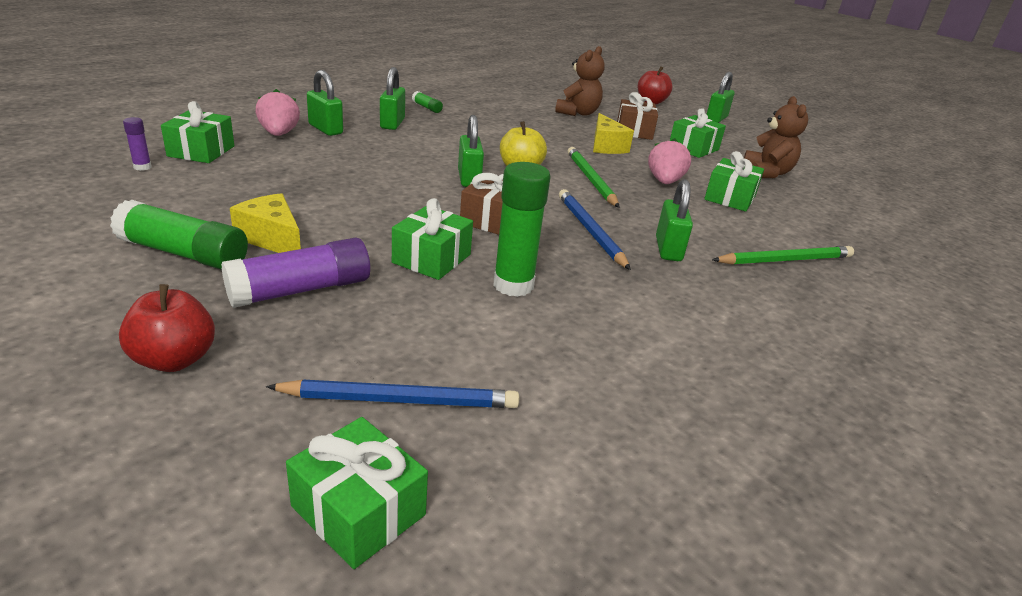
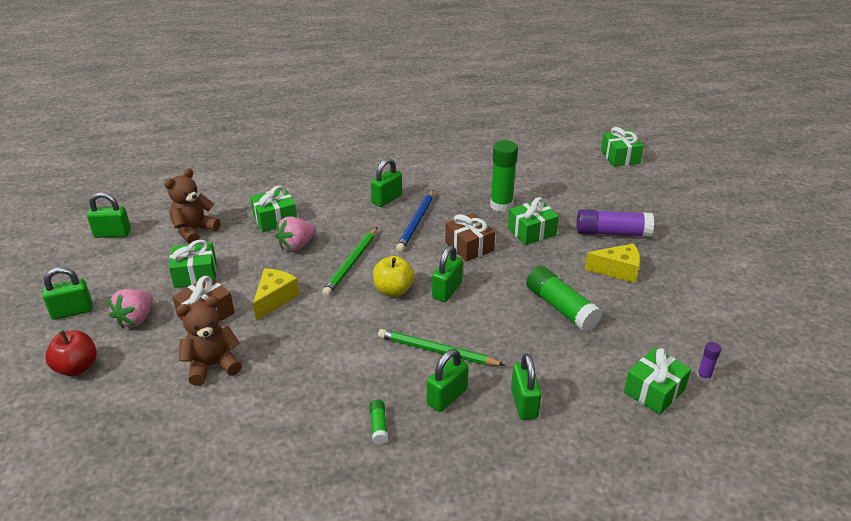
camera: 140 degrees left, 5 degrees up
(174, 359) = (675, 216): red apple -> none
(184, 253) = (671, 273): green glue stick -> green glue stick (561, 308)
(272, 239) = (617, 271): yellow cheese -> yellow cheese turned 75 degrees counterclockwise
(279, 134) = (575, 405): pink strawberry -> pink strawberry (136, 319)
(400, 400) = (590, 178): blue pencil -> none
(785, 260) = (331, 175): green pencil -> green pencil (437, 351)
(813, 158) = (112, 233): none -> green padlock

